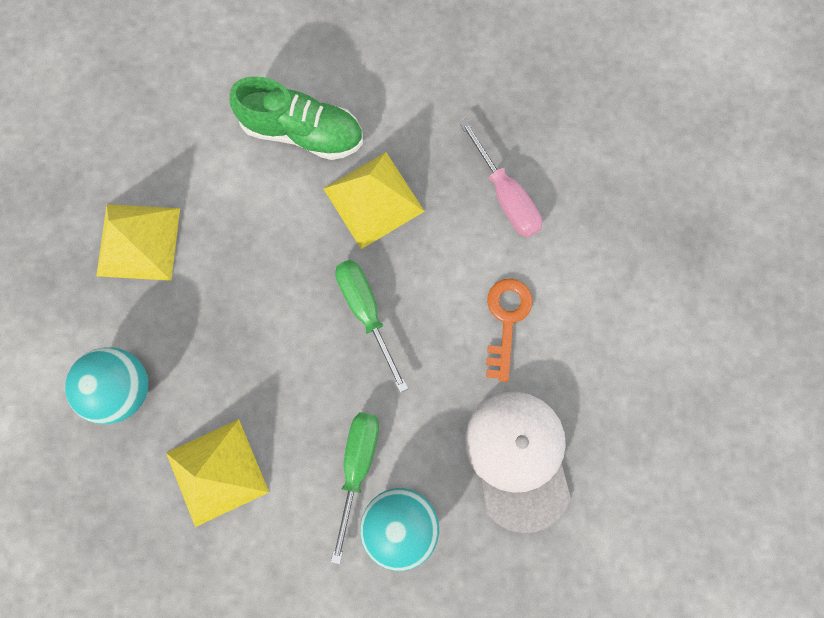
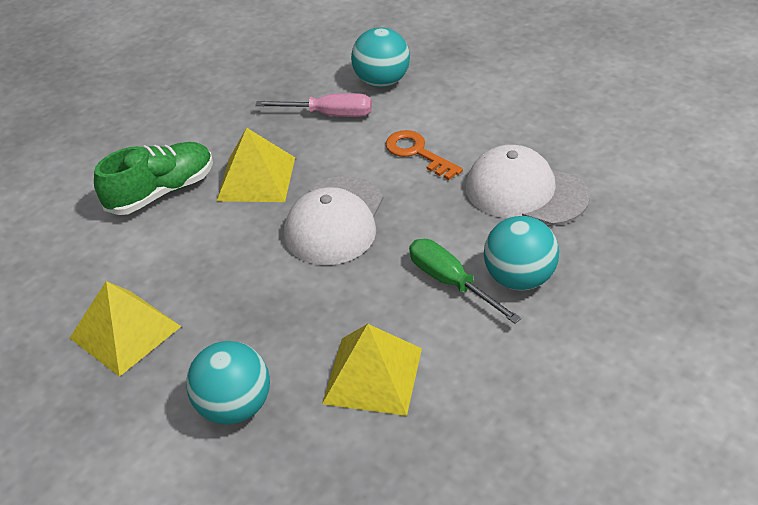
camera: 50 degrees left, 35 degrees down
(366, 312) = (335, 221): green screwdriver -> white cap
(591, 208) = (382, 81): none -> turquoise ball

